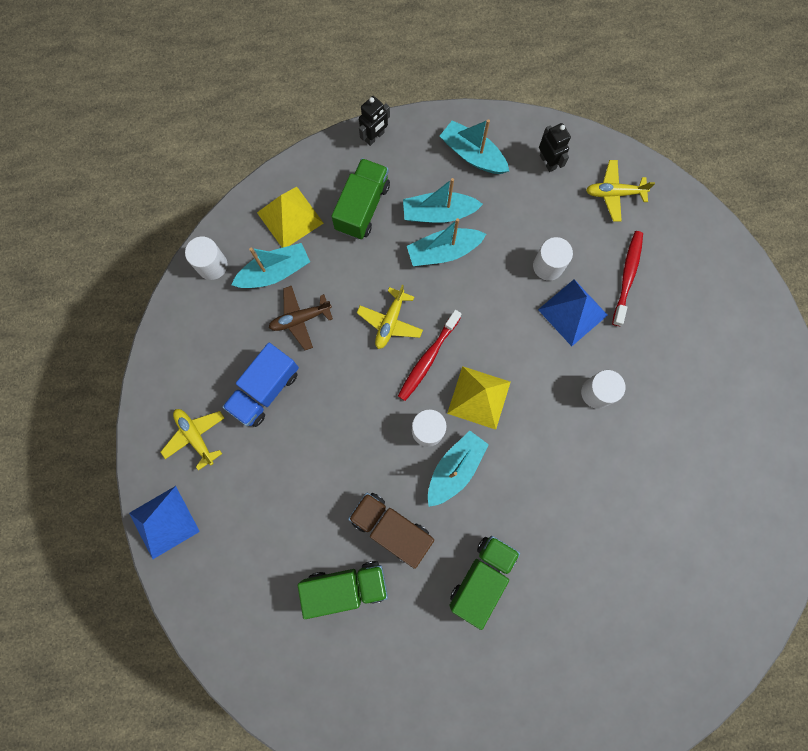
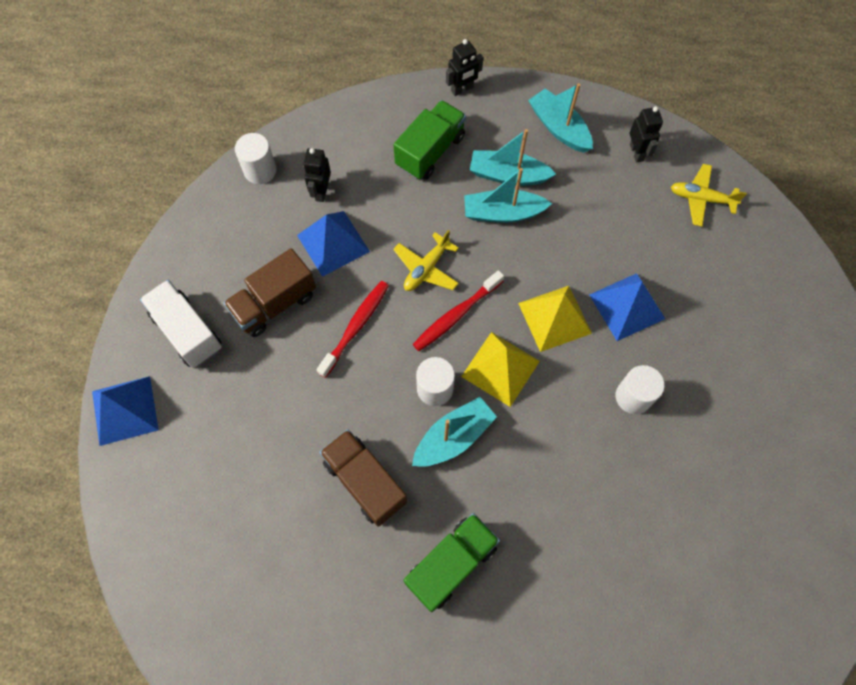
camera: 15 degrees right, 10 degrees down
(195, 436) = (187, 332): yellow plane -> white truck
(265, 390) = (274, 304): blue truck -> brown truck
(275, 272) = (321, 191): turquoise boat -> black robot
(290, 217) = (353, 144): yellow pyramid -> yellow pyramid (554, 318)
(300, 319) = (333, 243): brown plane -> blue pyramid
(346, 586) = (296, 532): green truck -> none
(548, 266) = (611, 253): white cylinder -> none
(627, 276) = (696, 284): red toothbrush -> red toothbrush (355, 327)

